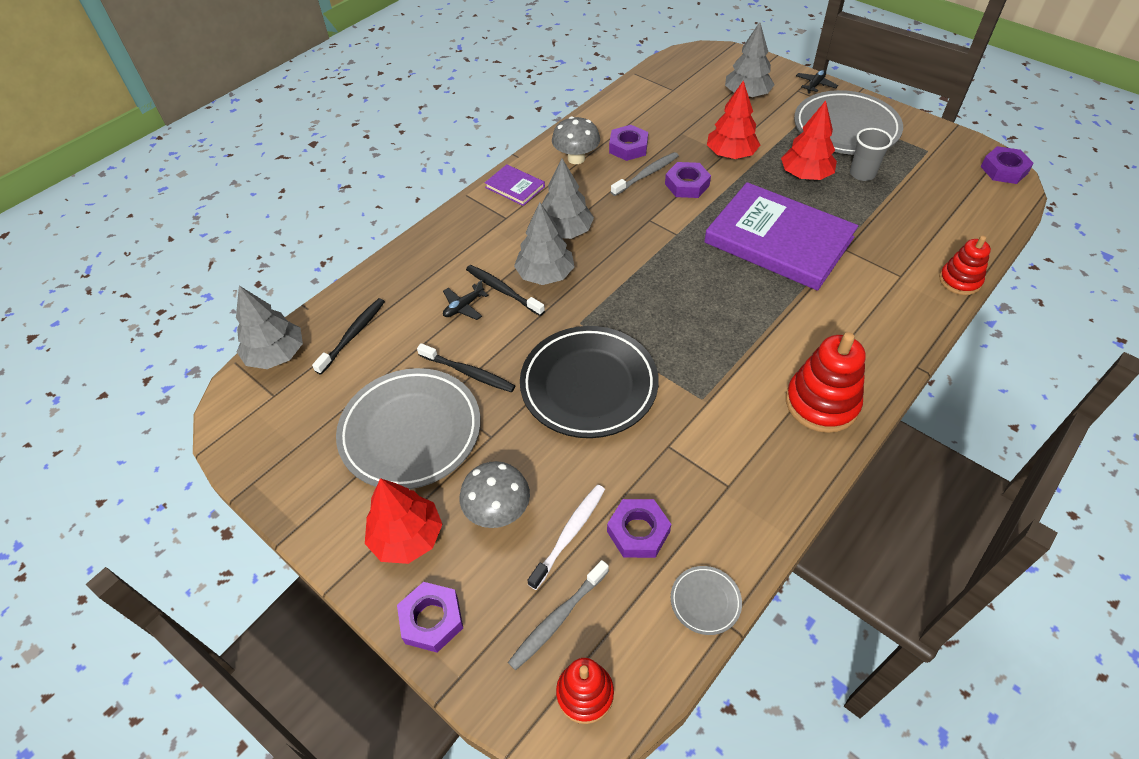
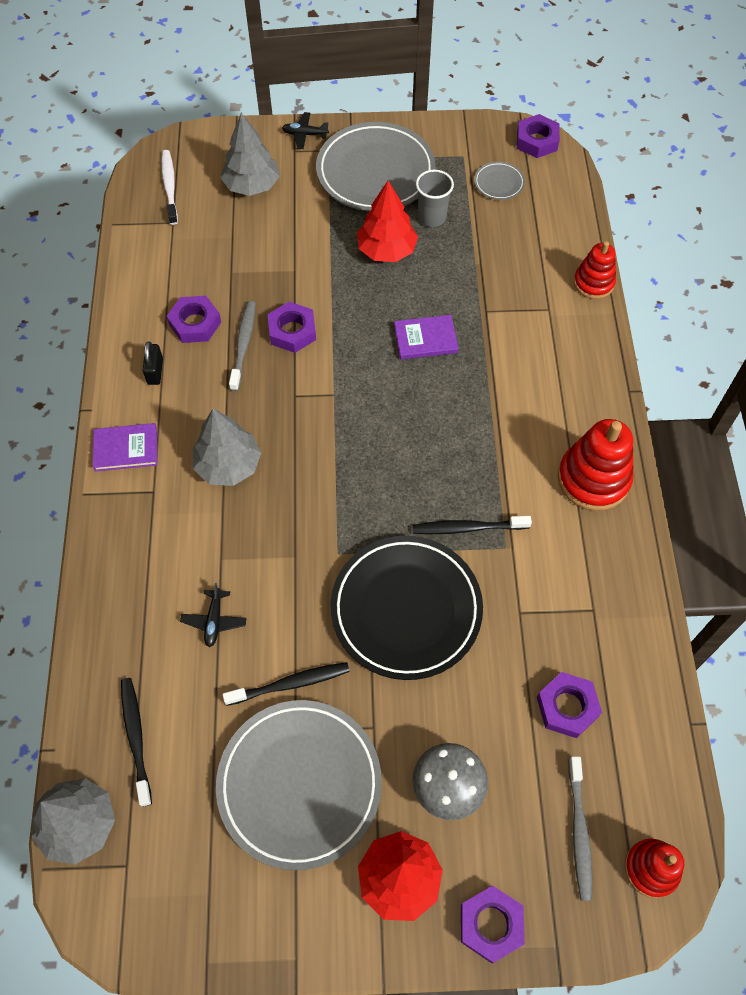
camera: 45 degrees left, 10 degrees up
(503, 290) = (234, 574): black toothbrush -> black toothbrush (467, 528)
(545, 275) = (257, 527): grey tree -> none
(569, 534) = (520, 755): white toothbrush -> white toothbrush (170, 186)
(576, 158) = (155, 371): grey mushroom -> black padlock
(705, 601) = (662, 720): grey plate -> grey plate (499, 183)
(730, 154) = (300, 269): red tree -> none
(778, 240) = (425, 339): purple book -> purple book, size x0.43
(815, 85) = (305, 134): black plane -> black plane turned 75 degrees counterclockwise

